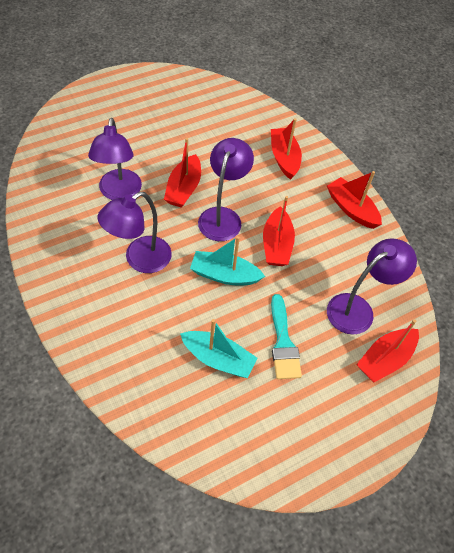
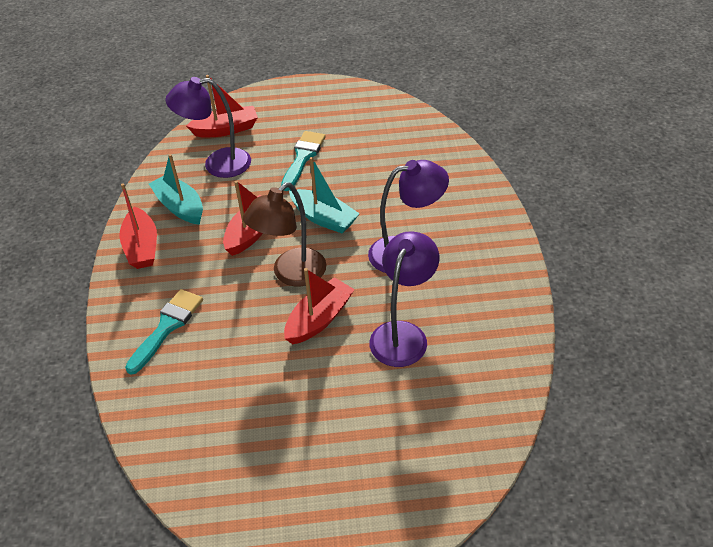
camera: 150 degrees left, 10 degrees down
(218, 359) = (366, 160): turquoise boat -> turquoise boat (180, 207)
(223, 216) = (291, 274): purple lamp -> brown lamp
(284, 158) = (167, 327): red boat -> turquoise brush

